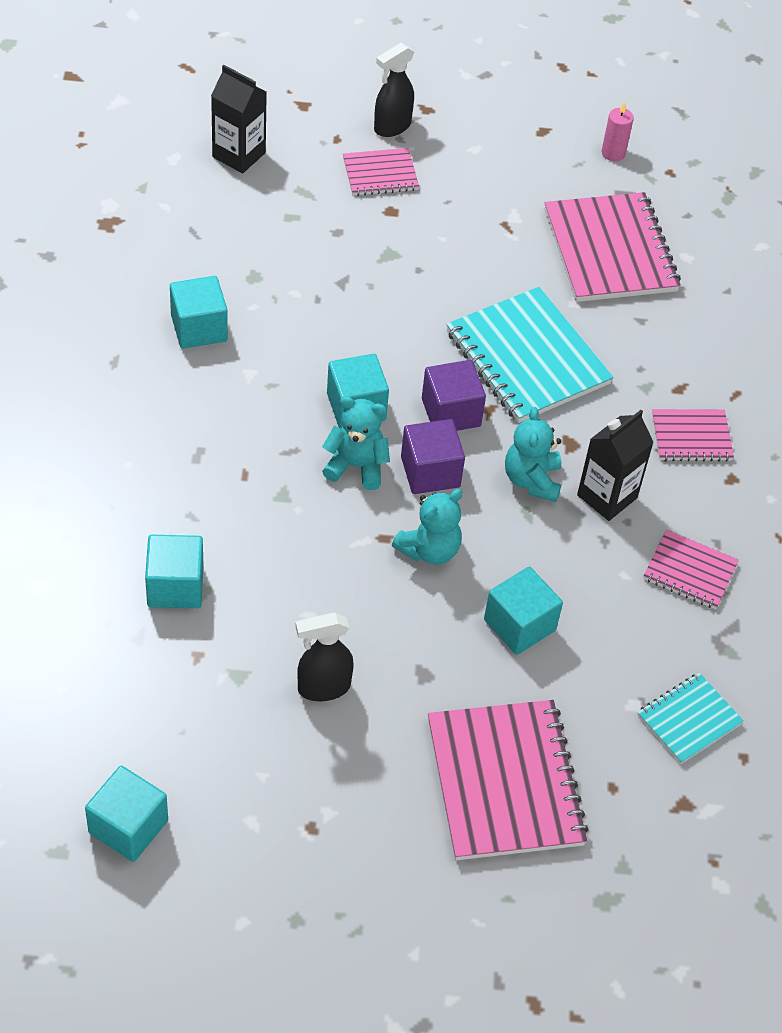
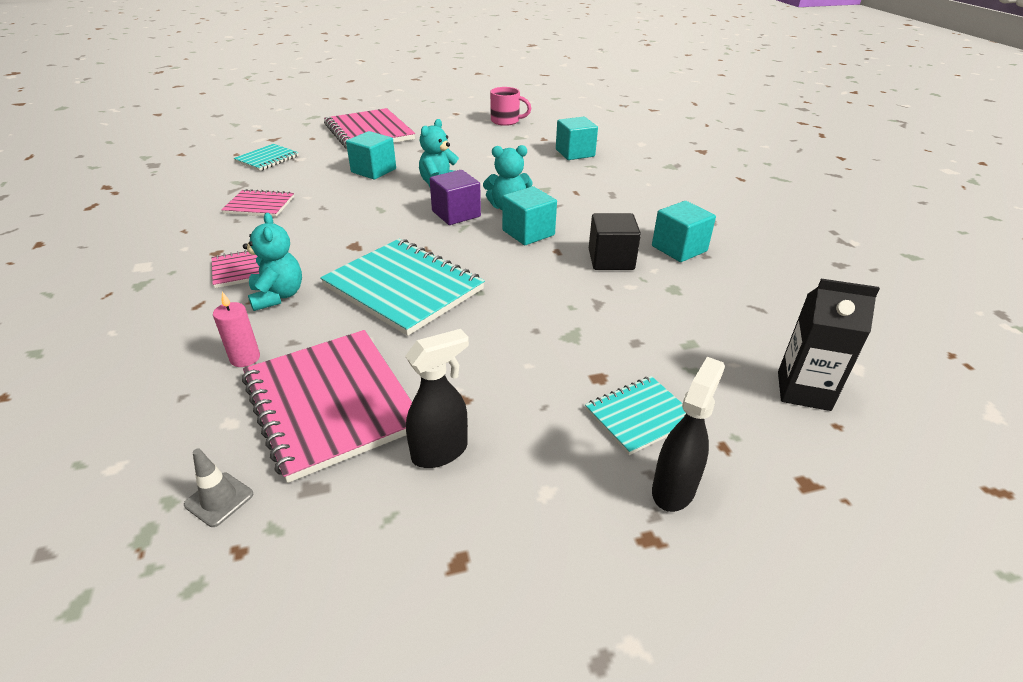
camera: 165 degrees right, 15 degrees down
(128, 827) = (533, 104): turquoise cube -> none
(227, 755) = (506, 121): none -> pink mug
(288, 334) = (611, 259): none -> black cube
(323, 688) = (474, 140): black spray bottle -> black spray bottle (440, 451)
(380, 174) = (640, 416): pink notebook -> turquoise notebook
(451, 412) = (455, 243): purple cube -> none
(532, 480) = (381, 223): turquoise teddy bear -> turquoise teddy bear (278, 296)
(607, 496) = (322, 226): black carton -> none
(613, 153) = (336, 557): pink candle -> pink candle (245, 358)
(686, 204) = (219, 499): none -> grey traffic cone

